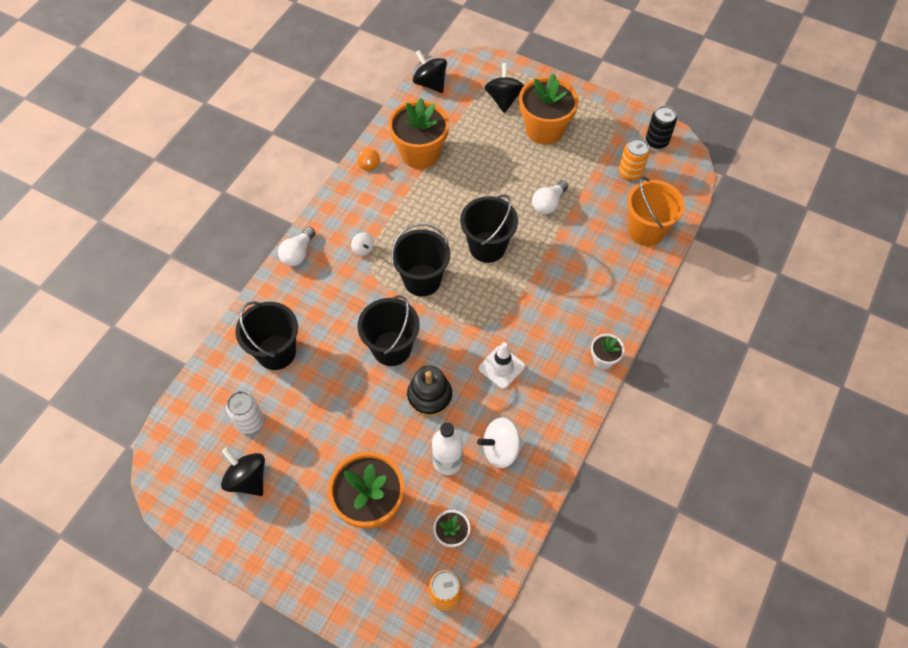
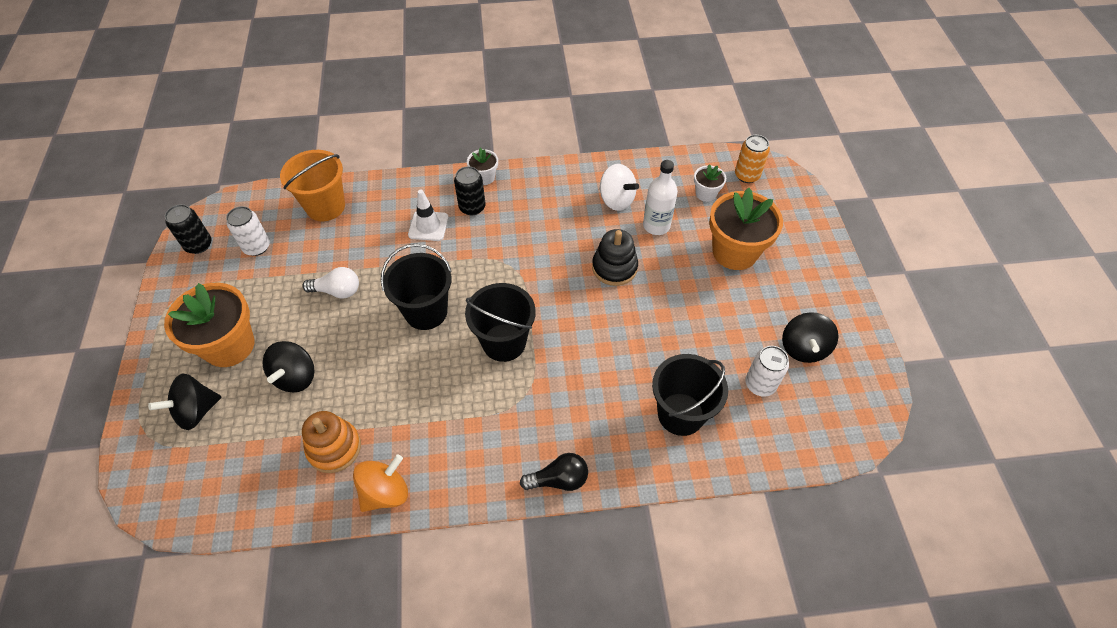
camera: 125 degrees left, 5 degrees down
(298, 253) = (559, 479): white light bulb -> black light bulb
(363, 249) = (506, 418): white spinning top -> none
(369, 165) = (385, 492): orange spinning top -> orange spinning top, size x1.84
(391, 348) = (595, 322): black bucket -> none
(420, 153) = (334, 448): orange flower pot -> orange stacking toy
(430, 83) = (203, 512): black spinning top -> black spinning top (295, 377)
(501, 367) = (546, 235): white traffic cone -> white traffic cone (428, 226)
(573, 331) = (472, 207): none -> black can
(630, 173) = (257, 247): orange can -> white can

